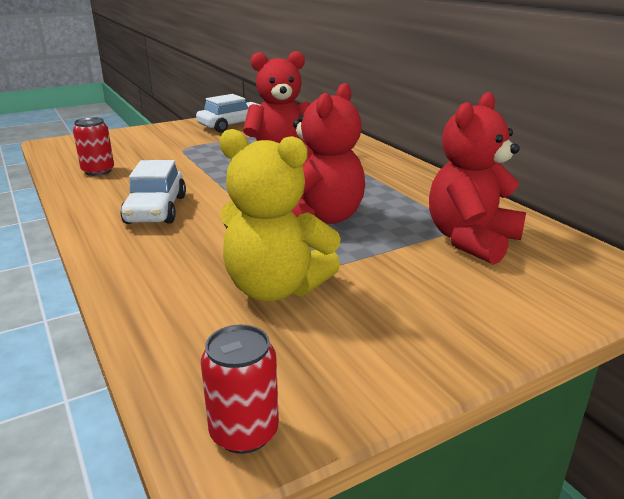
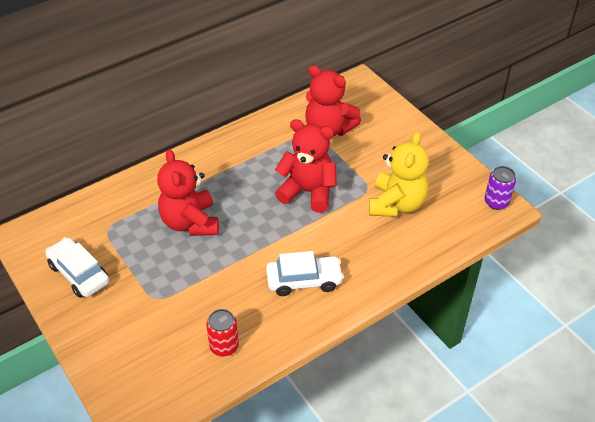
camera: 95 degrees left, 20 degrees up
(244, 432) = (496, 202): red can -> purple can

